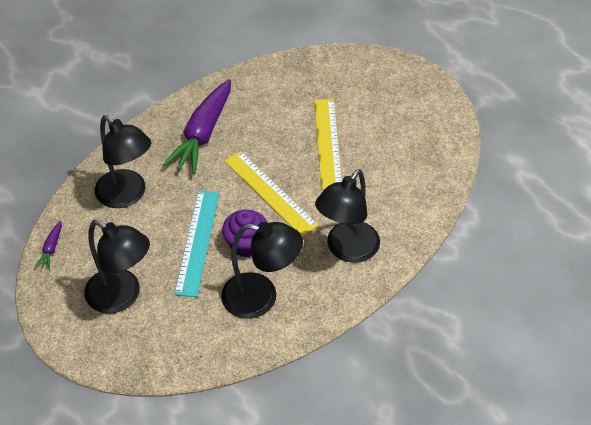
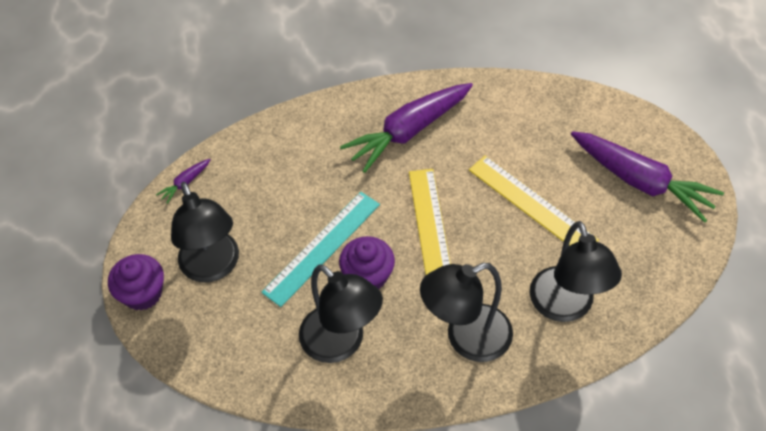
camera: 35 degrees right, 5 degrees up
(78, 343) = (142, 293): none -> purple cupcake
(127, 195) = (290, 162): black lamp -> black lamp (565, 307)
(327, 143) = (531, 204): yellow ruler -> yellow ruler turned 75 degrees counterclockwise
(389, 95) = (640, 181): none -> purple carrot

